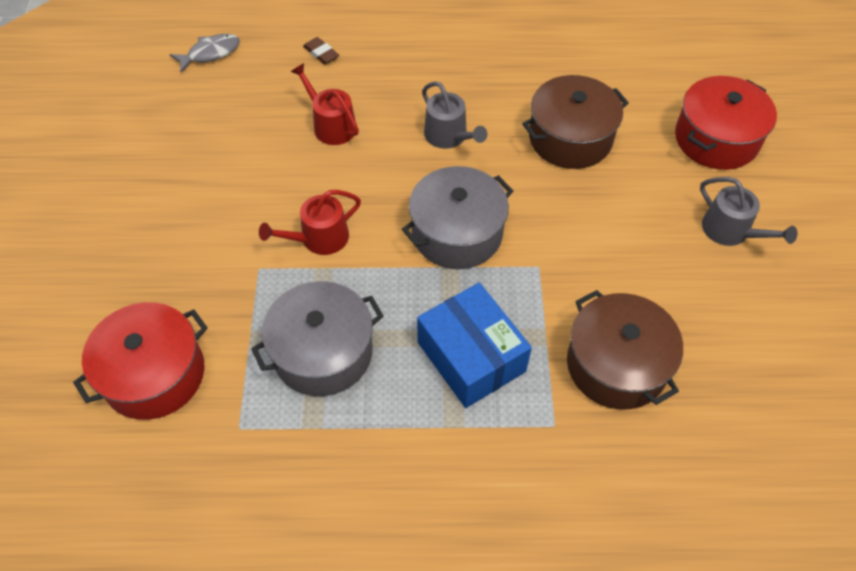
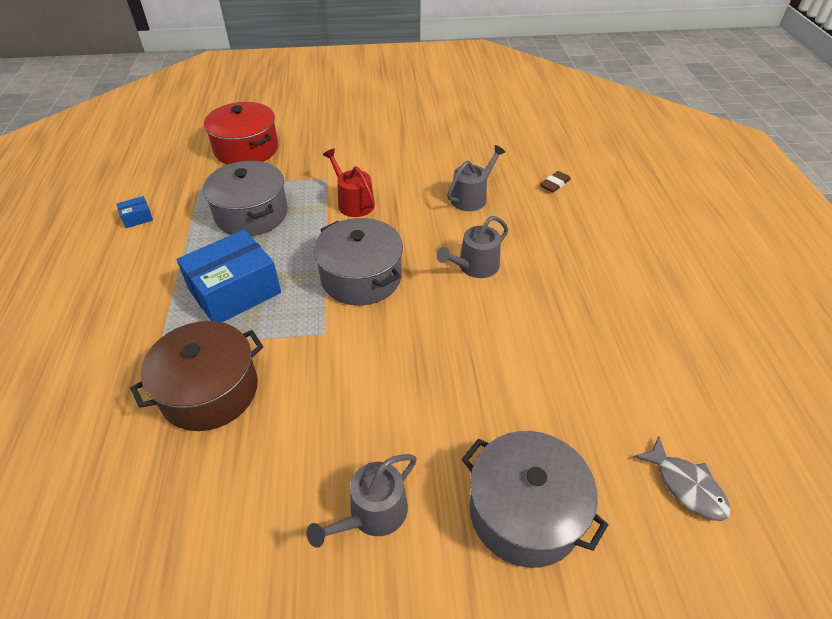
camera: 85 degrees right, 10 degrees down
(210, 53) = (533, 132): grey fish -> grey fish (686, 486)
(305, 505) = (137, 218): none -> blue box
(331, 125) = (471, 197): red watering can -> grey watering can
(570, 138) = (492, 357): brown pot -> none
(716, 139) = (524, 512): red pot -> grey pot

